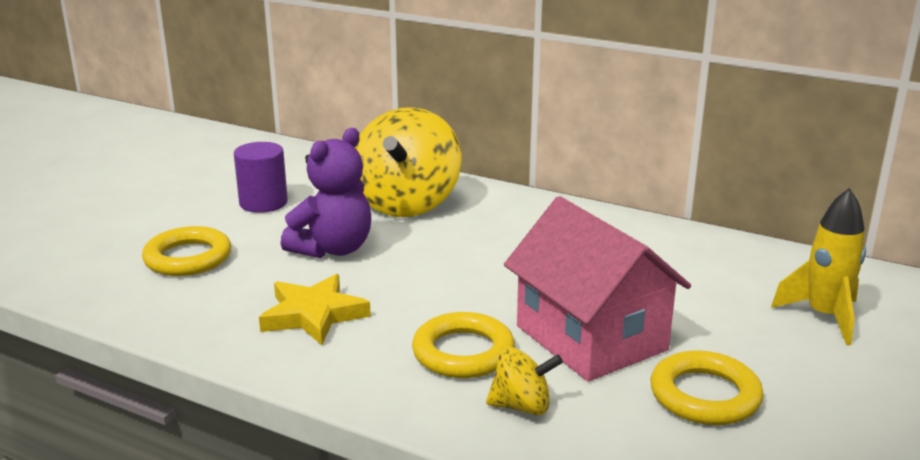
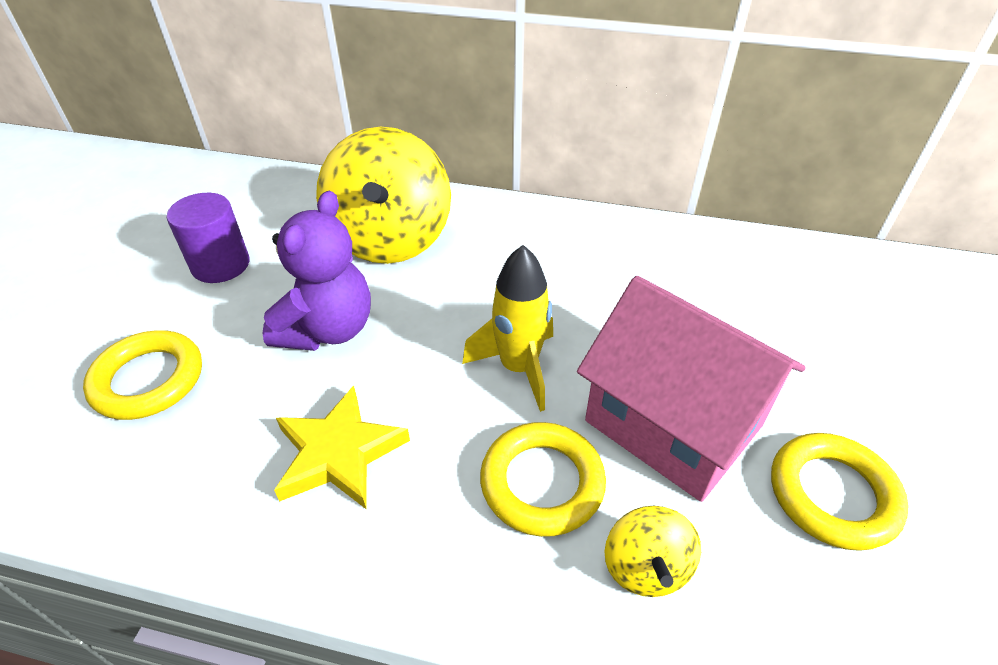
camera: 15 degrees left, 20 degrees up
(522, 406) = (645, 567): yellow spinning top -> yellow spinning top turned 105 degrees clockwise
(824, 317) = (886, 337): yellow rocket -> yellow rocket (518, 368)

